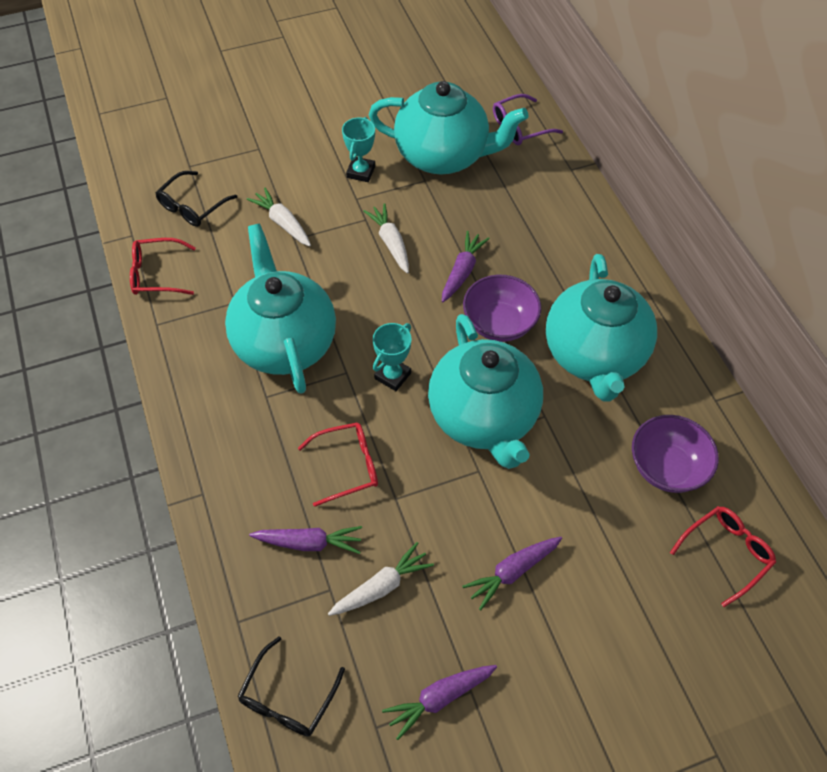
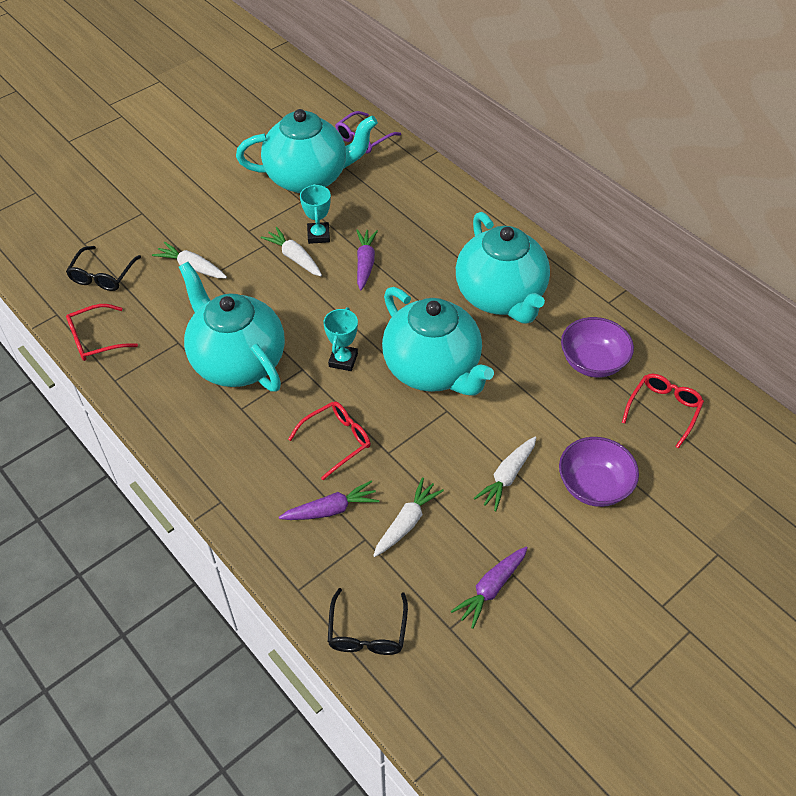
camera: 20 degrees left, 5 degrees down
(361, 172) = (243, 208): turquoise trophy -> turquoise trophy (318, 235)
(499, 323) = (414, 294): purple bowl -> purple bowl (593, 486)
(512, 572) = (507, 477): purple carrot -> white carrot

